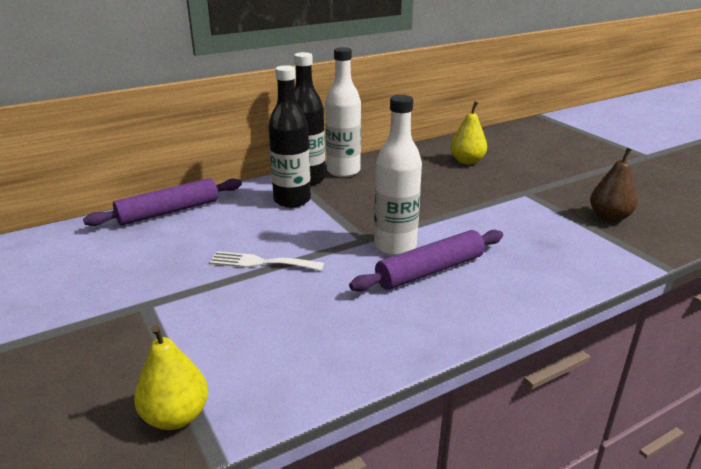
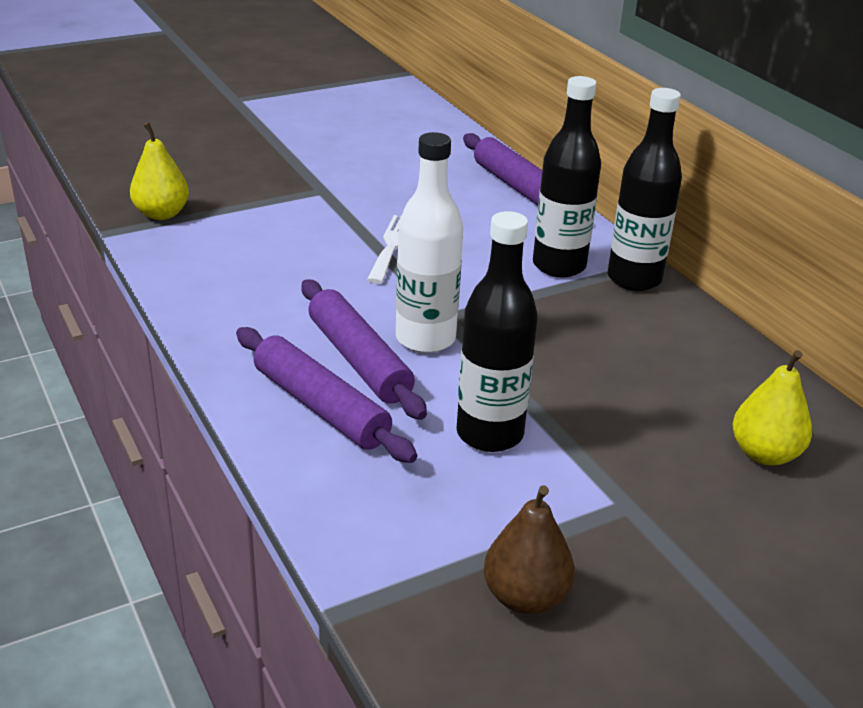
camera: 90 degrees right, 5 degrees up
(343, 171) = (674, 311): white bottle -> none
(488, 225) = (489, 434): none -> black bottle
(492, 283) = (320, 407): none -> purple rolling pin

